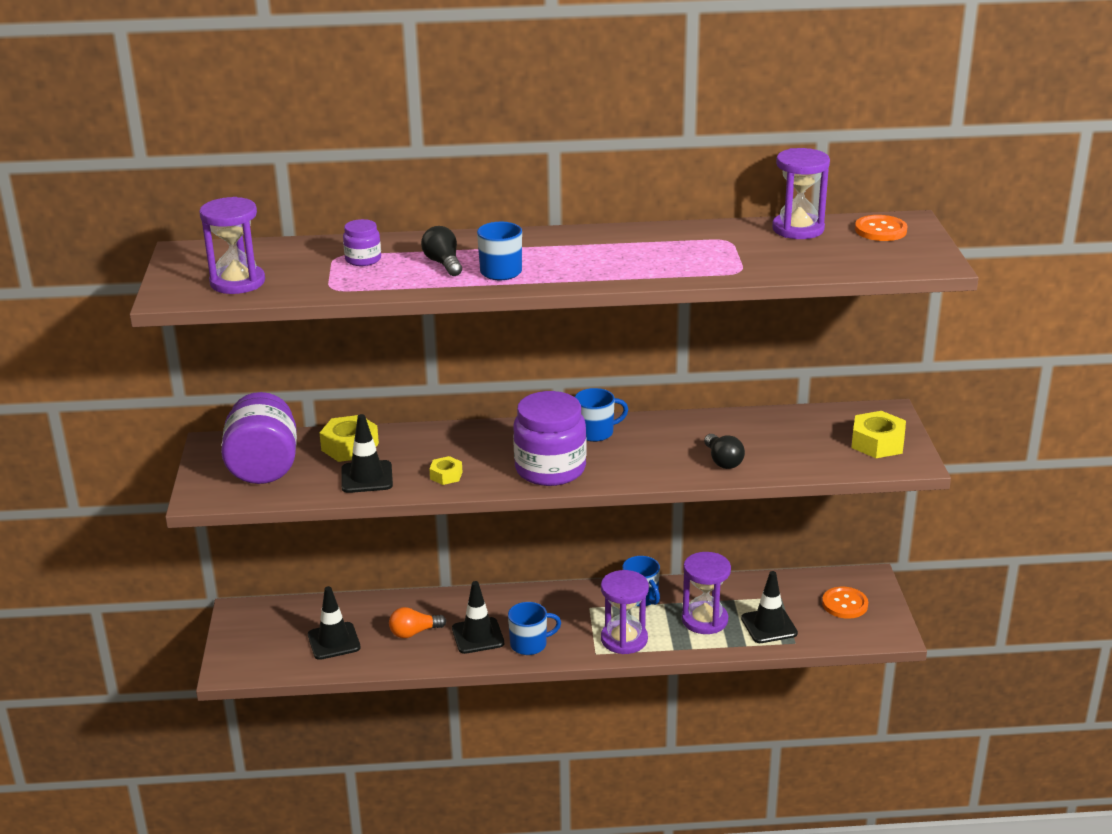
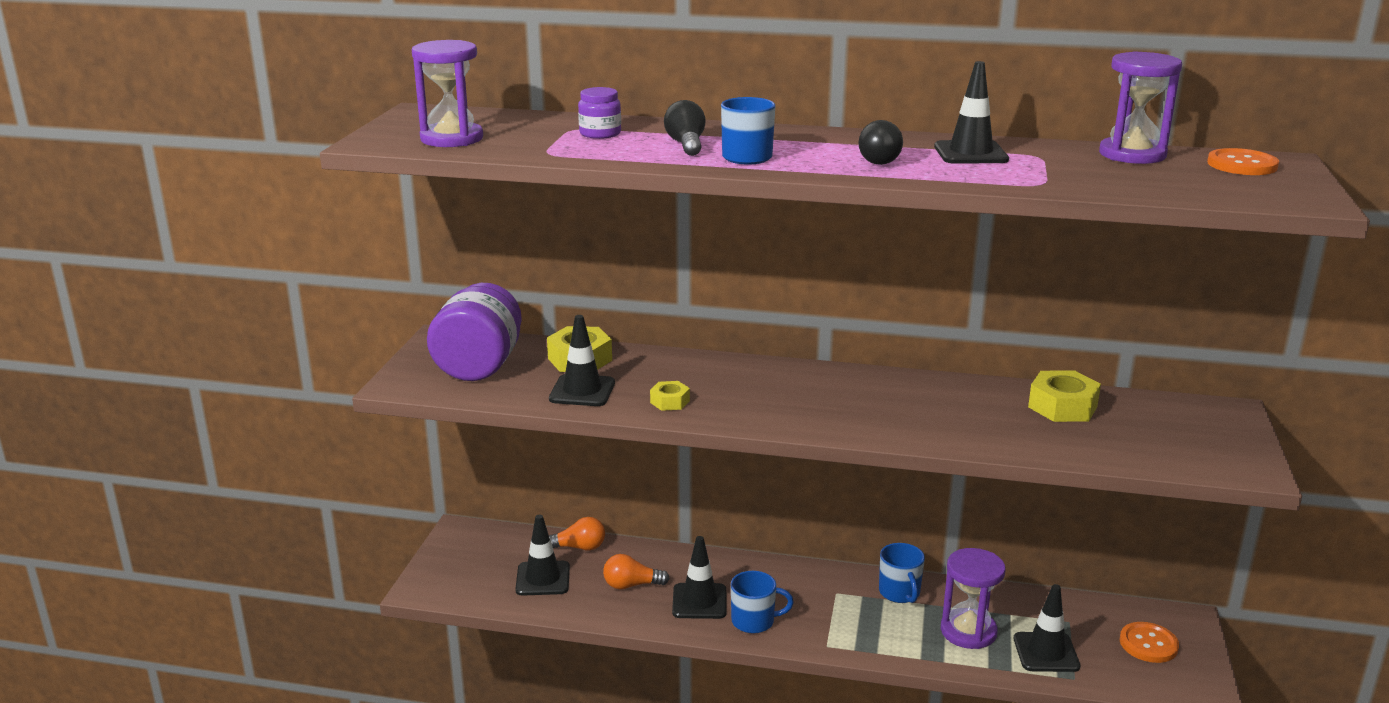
camera: 15 degrees right, 5 degrees down
(354, 607) = (579, 547): none -> orange light bulb
(550, 469) = (791, 412): purple jar -> none
(596, 432) = (859, 383): blue mug -> none
(624, 639) = (865, 636): purple hourglass -> none
(675, 244) = (970, 153): none -> black traffic cone
(722, 461) = (1003, 433): black light bulb -> black light bulb (876, 159)
(877, 443) = (1209, 442): yellow nut -> yellow nut (1062, 406)

